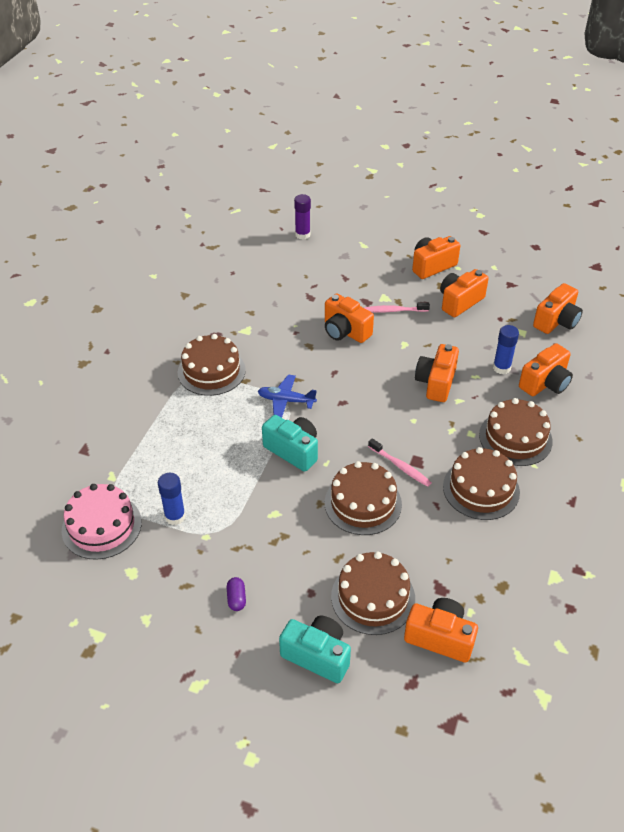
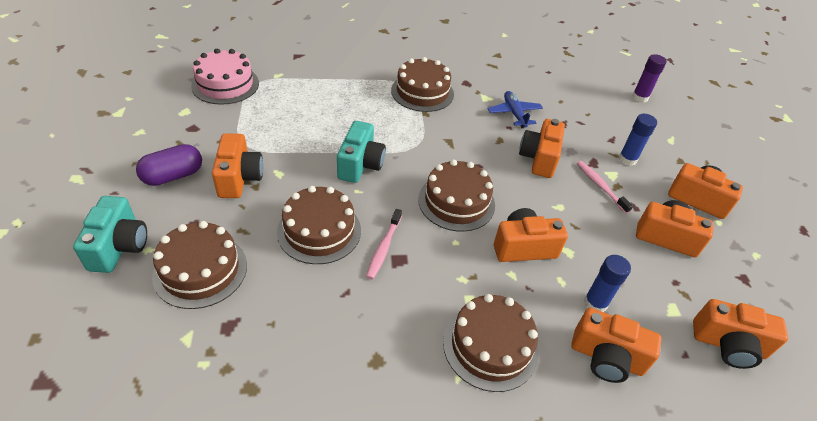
camera: 60 degrees right, 0 degrees up
(175, 516) = (250, 117): blue glue stick -> blue glue stick (627, 159)
(236, 598) = (173, 176): purple capsule -> purple capsule, size x1.85
(286, 401) = (418, 144): blue plane -> blue plane (514, 114)
(440, 637) = (160, 343): orange camera -> orange camera (239, 178)
(481, 489) = (389, 329): brown cake -> brown cake (456, 202)

